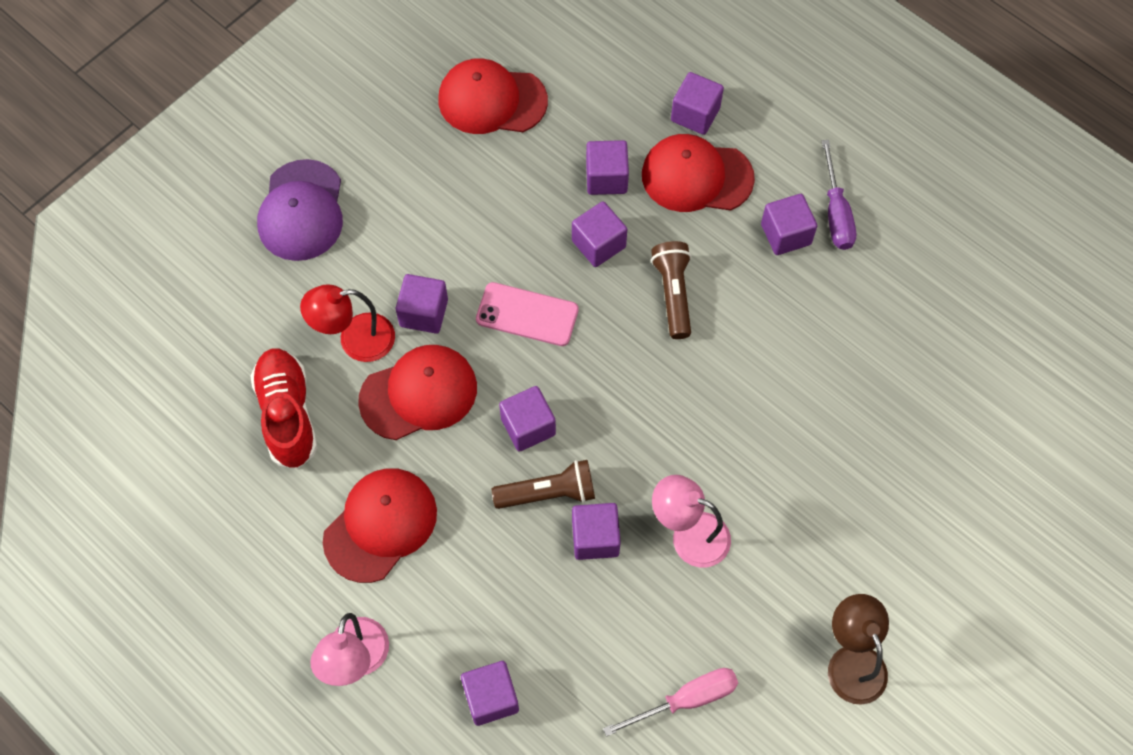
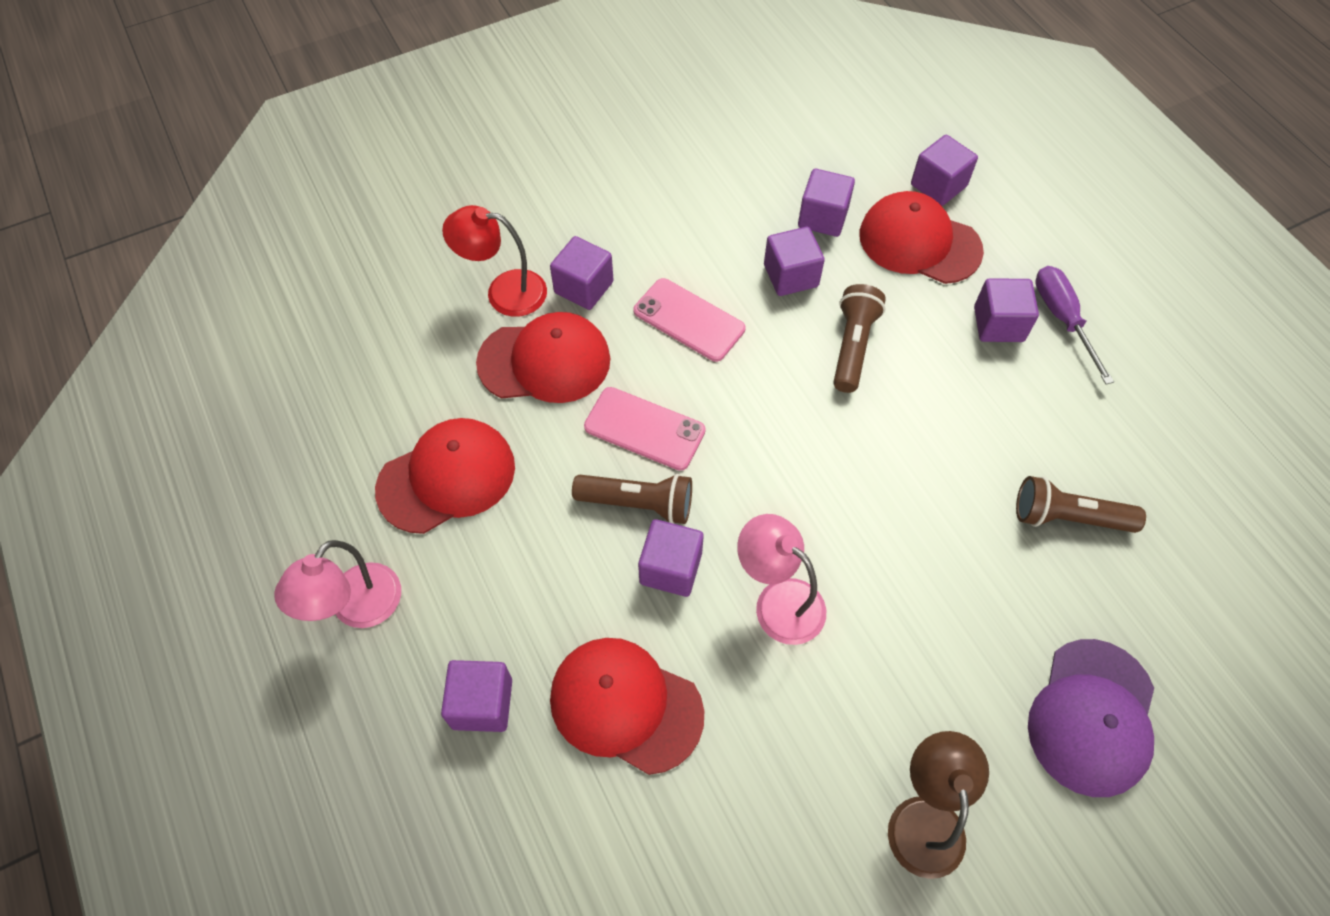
camera: 20 degrees right, 5 degrees down
(287, 414) = (405, 340): red shoe -> none
(301, 211) = (506, 163): purple cap -> purple cap (1092, 717)
(492, 100) = (734, 119): red cap -> red cap (625, 705)
(528, 426) = (644, 429): purple cube -> pink phone
(686, 700) = (704, 790): pink screwdriver -> none
(836, 213) = (1062, 319): purple screwdriver -> purple screwdriver turned 150 degrees clockwise
(888, 388) = (1067, 517): none -> brown flashlight

